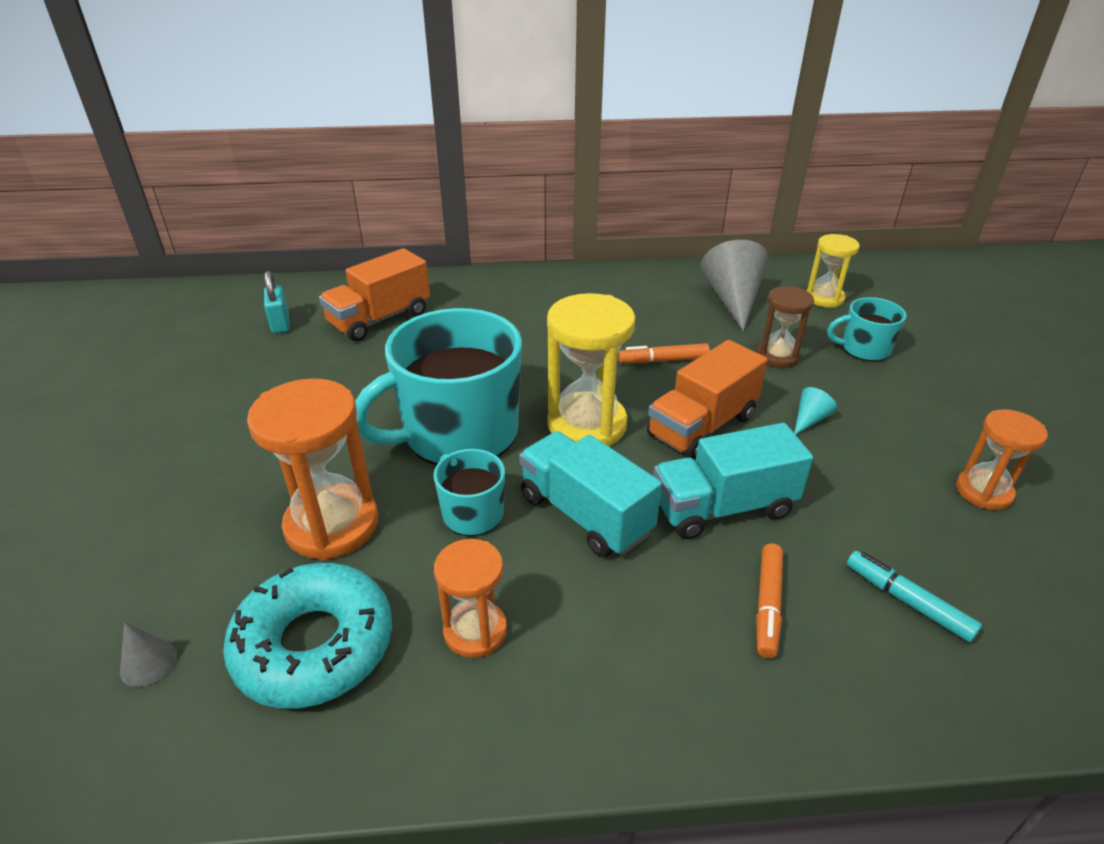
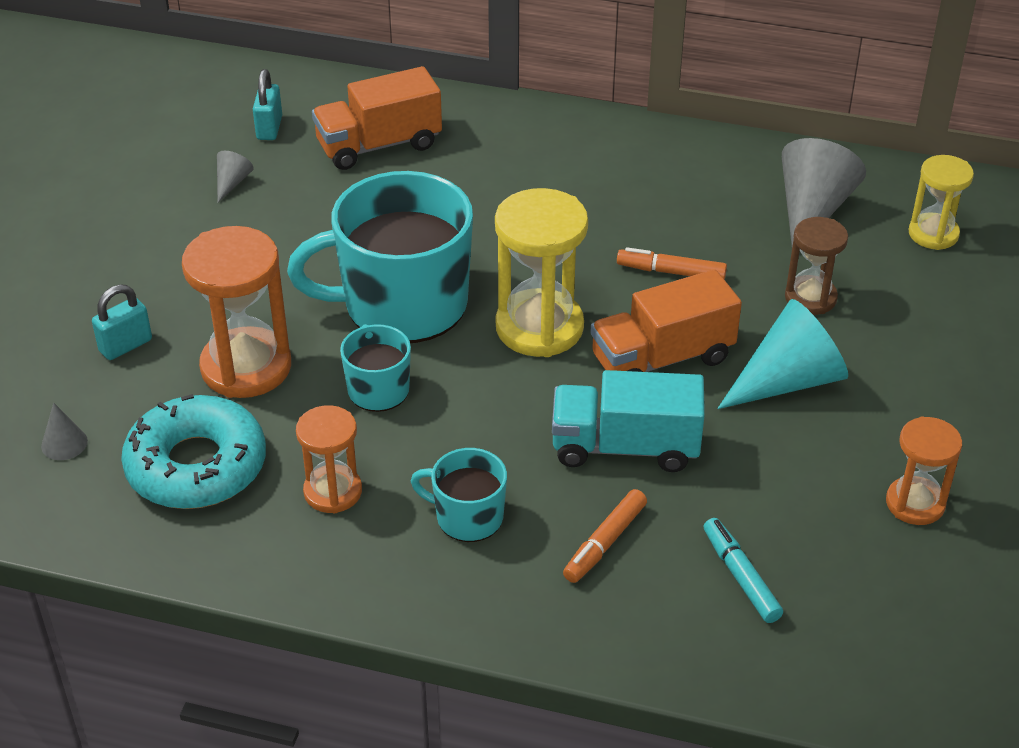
camera: 20 degrees right, 5 degrees up
(196, 535) = (125, 345): none -> turquoise padlock
(261, 370) = (232, 183): none -> grey cone
(585, 514) = (485, 418): turquoise truck -> none
(809, 419) = (788, 381): turquoise cone -> turquoise cone, size x2.18
(864, 349) = (925, 313): turquoise mug -> turquoise mug (467, 517)

